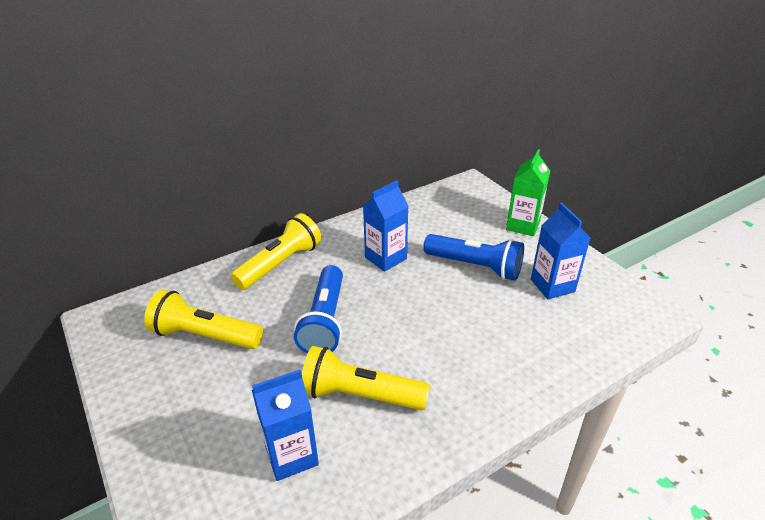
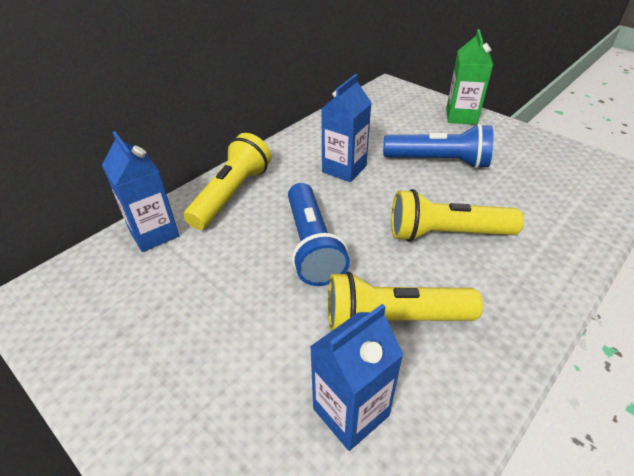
camera: 15 degrees left, 5 degrees up
(205, 335) = (176, 291): yellow flashlight -> yellow flashlight (446, 233)
(552, 285) = (522, 166): blue carton -> blue carton (154, 233)

